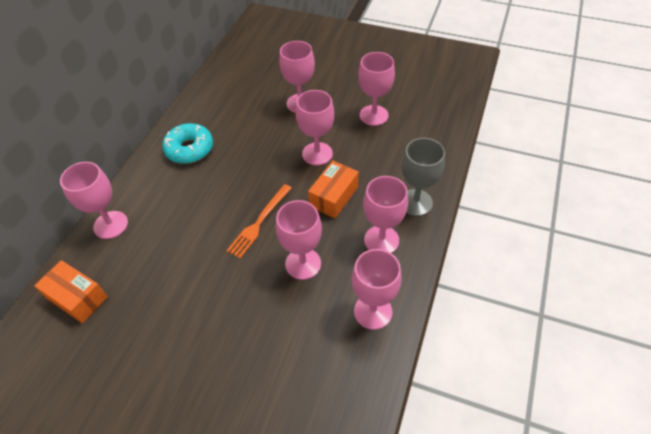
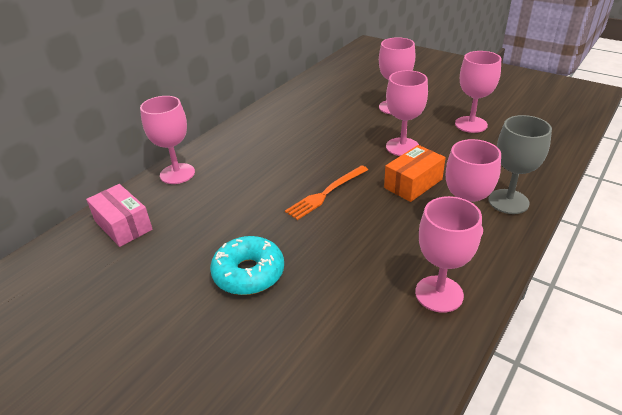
camera: 15 degrees right, 15 degrees down
(77, 297) = (123, 225): orange box -> pink box
(189, 149) = (272, 128): turquoise donut -> turquoise donut (248, 273)
(303, 264) = (365, 235): pink goblet -> none

